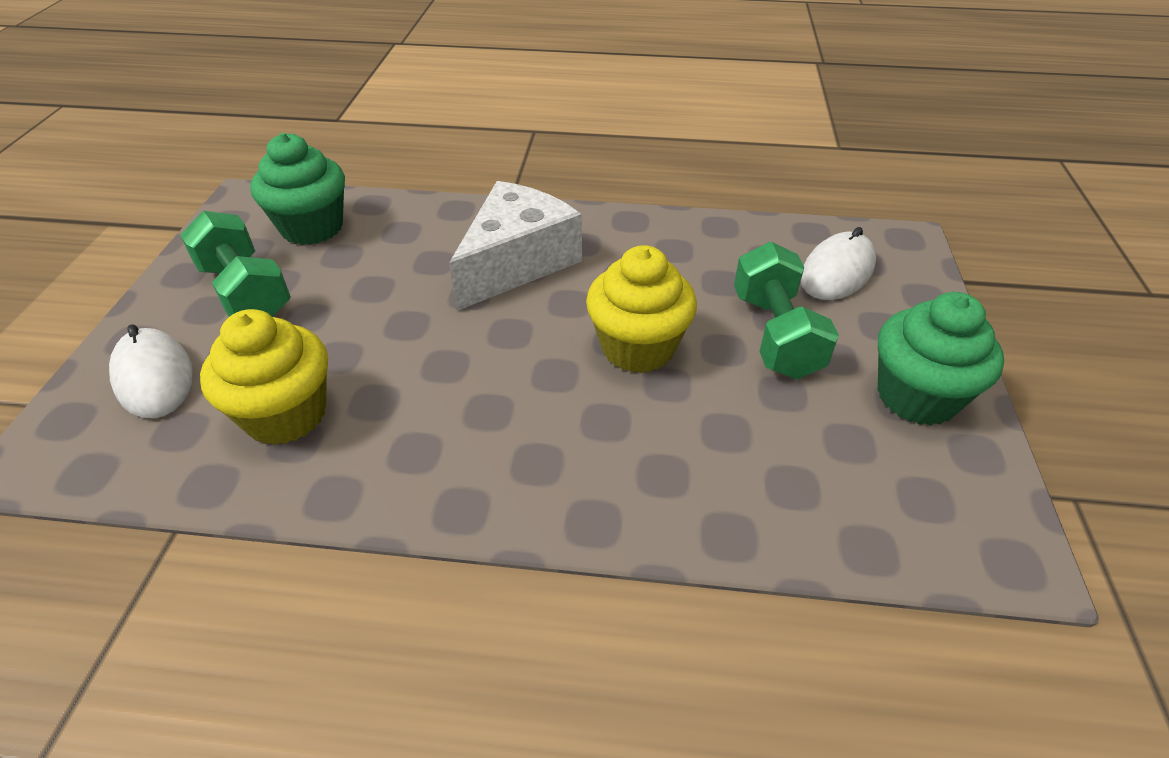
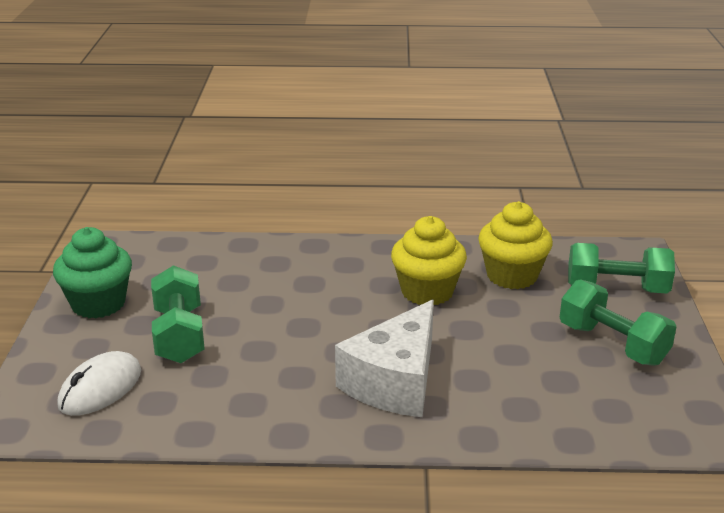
camera: 175 degrees right, 15 degrees down
(154, 377) = (616, 289): white mouse -> green dumbbell
(312, 227) = (611, 406): green cupcake -> none
(638, 348) = (286, 322): yellow cupcake -> yellow cupcake (427, 292)

